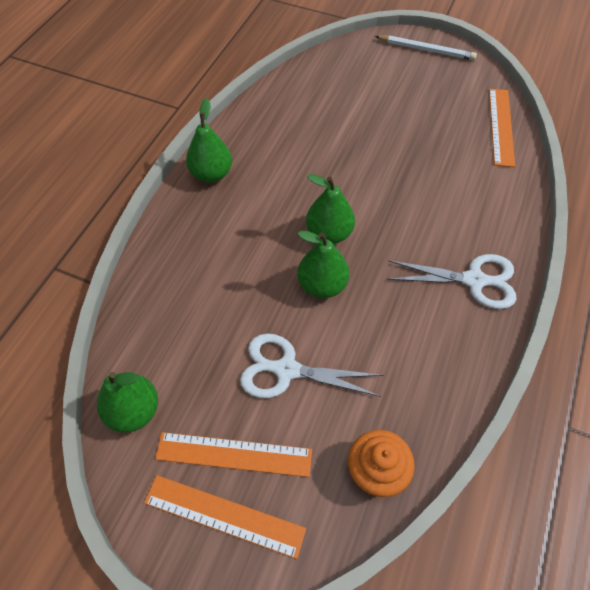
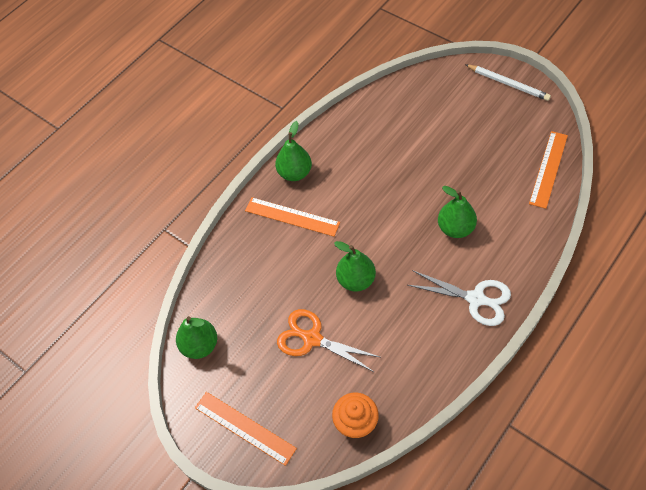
camera: 20 degrees right, 0 degrees up
(234, 454) = (260, 389): orange ruler -> orange ruler (292, 217)
(285, 370) = (311, 338): white scissors -> orange scissors
(329, 233) = (373, 239): green pear -> green pear (455, 228)

